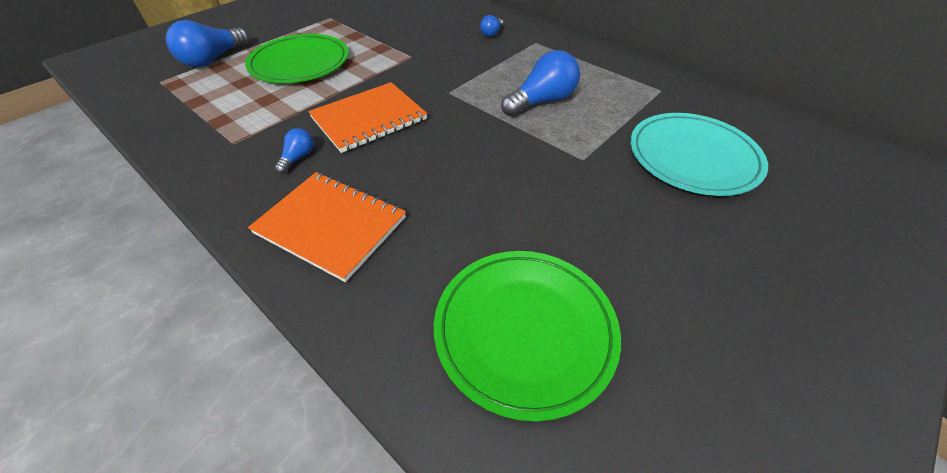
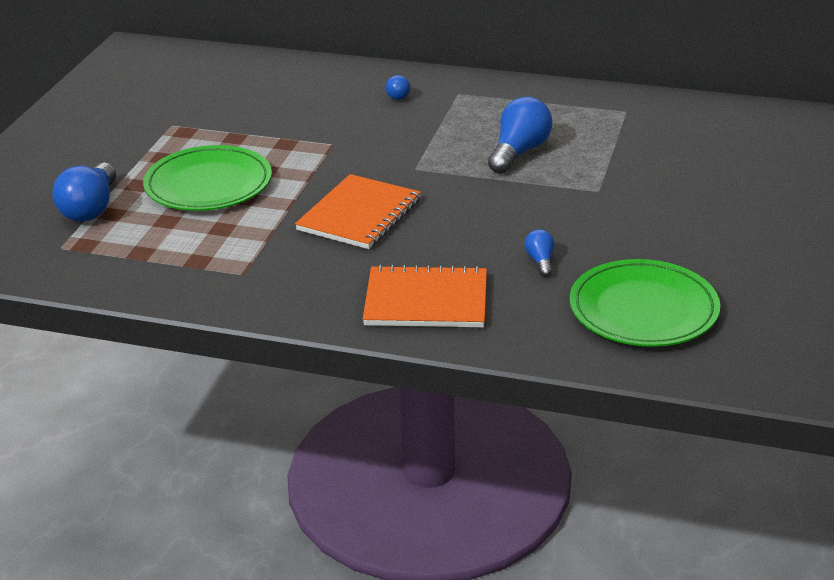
camera: 25 degrees left, 15 degrees down
(298, 158) = (329, 265): blue light bulb -> blue light bulb (540, 261)
(693, 157) = (690, 163): turquoise plate -> none

